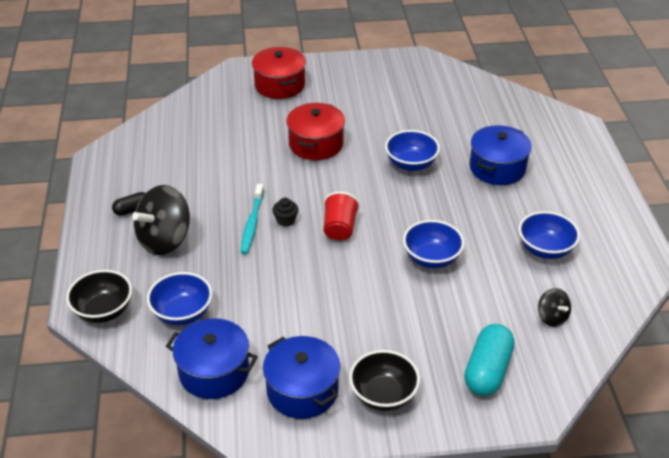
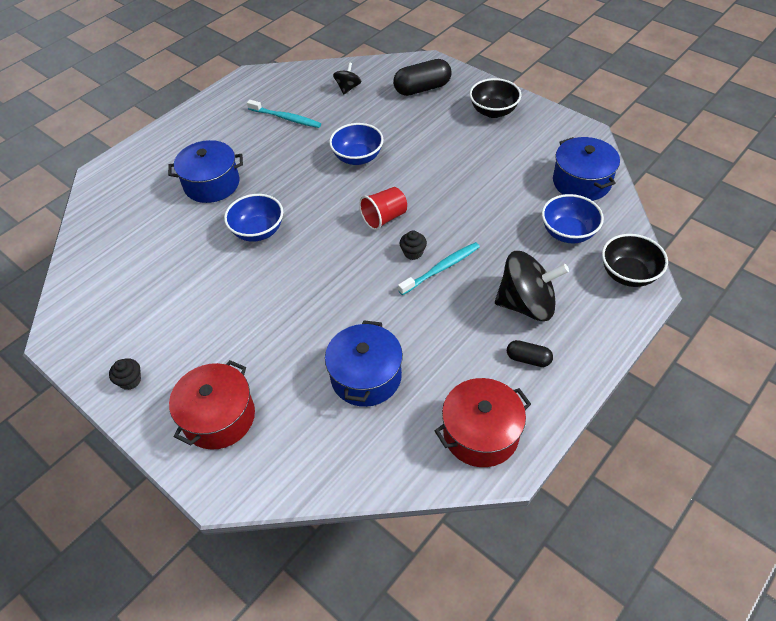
camera: 130 degrees left, 10 degrees up
(302, 390) = (536, 140): blue pot -> blue pot (366, 376)
(316, 144) = (294, 308): red pot -> red pot (481, 433)
(349, 69) = (130, 380): none -> black cupcake
(487, 371) = (422, 88): turquoise capsule -> black capsule
(545, 249) = (286, 118): blue bowl -> turquoise toothbrush

